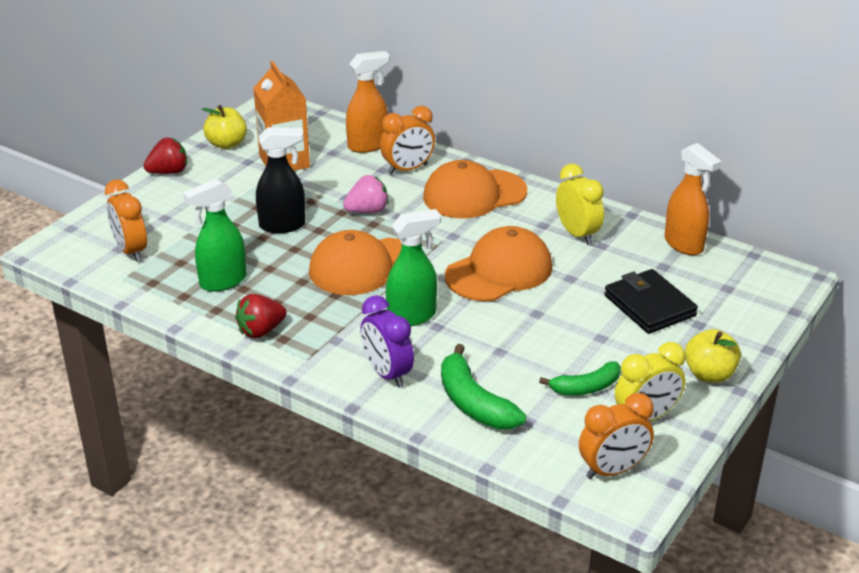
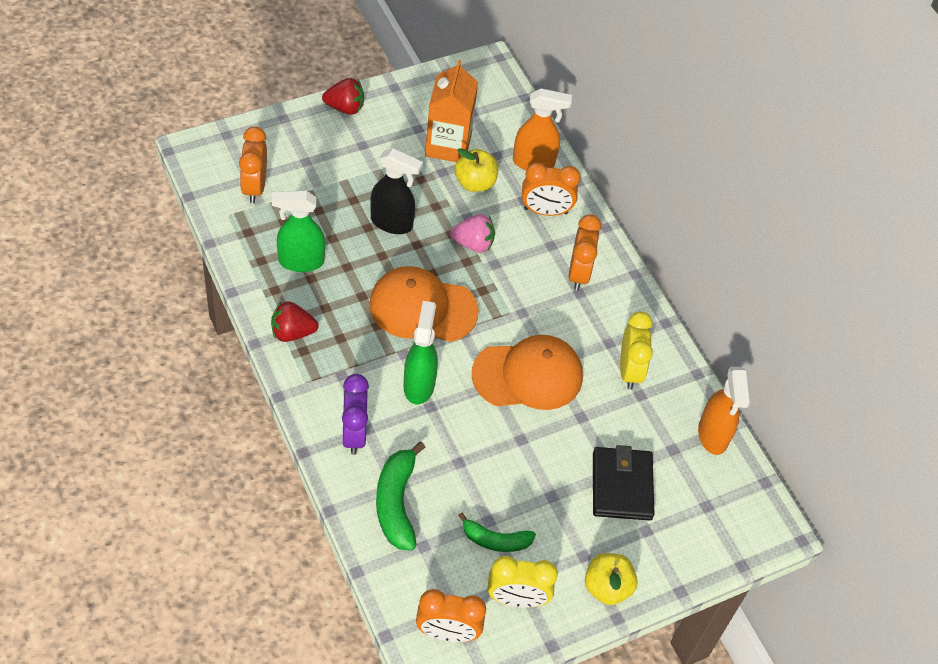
camera: 25 degrees right, 20 degrees up
(226, 144) = (416, 97): yellow apple -> yellow apple (475, 183)
(412, 316) = (419, 385): green spray bottle -> green spray bottle turned 90 degrees counterclockwise
(474, 194) = (579, 273): orange cap -> orange clock

